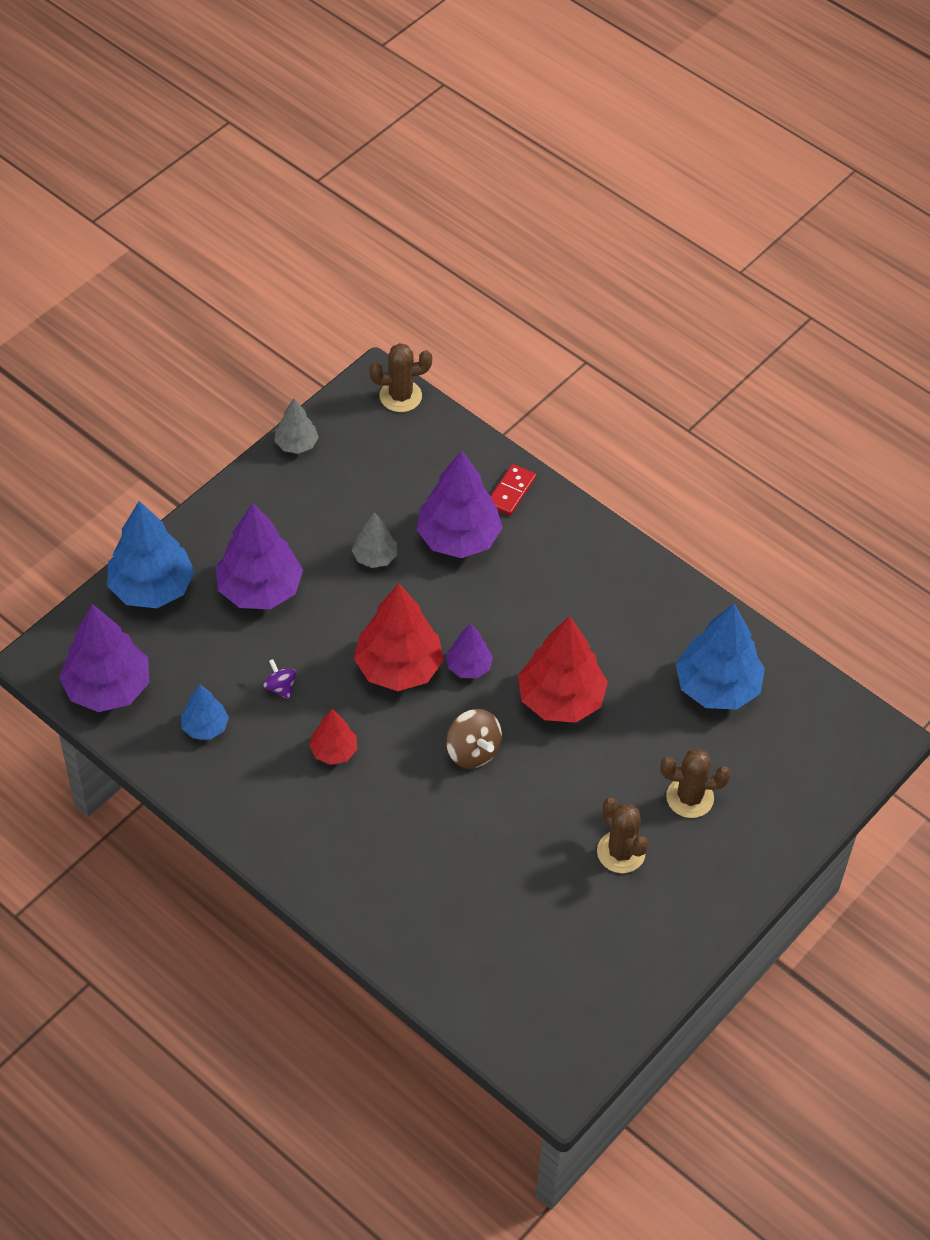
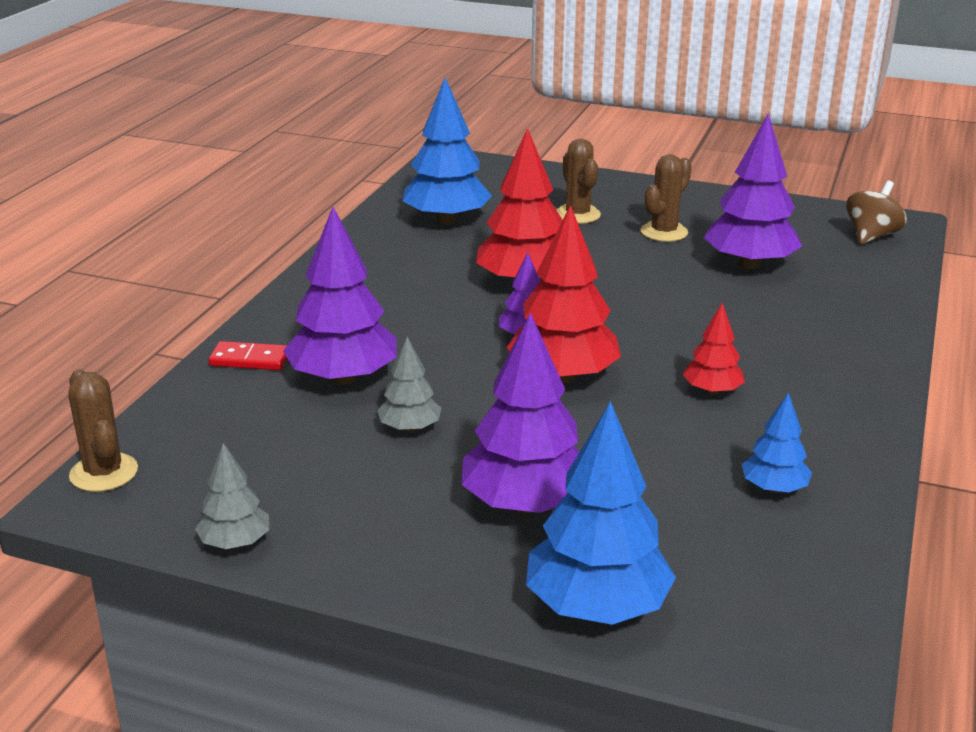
camera: 110 degrees left, 25 degrees down
(107, 688) = (801, 593): purple tree -> purple tree (749, 264)
(280, 687) = (662, 448): purple spinning top -> none
(472, 751) = (629, 314): brown spinning top -> brown spinning top (871, 236)

